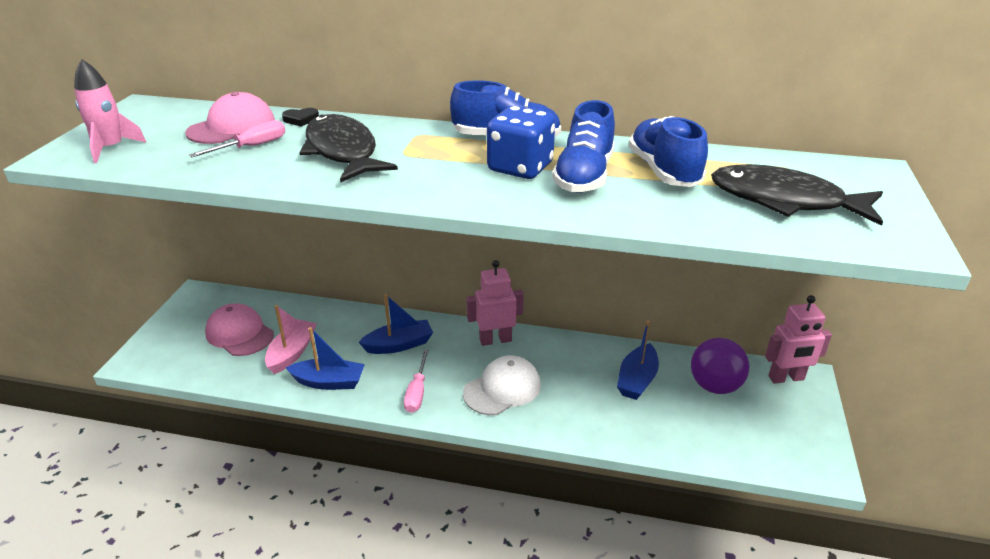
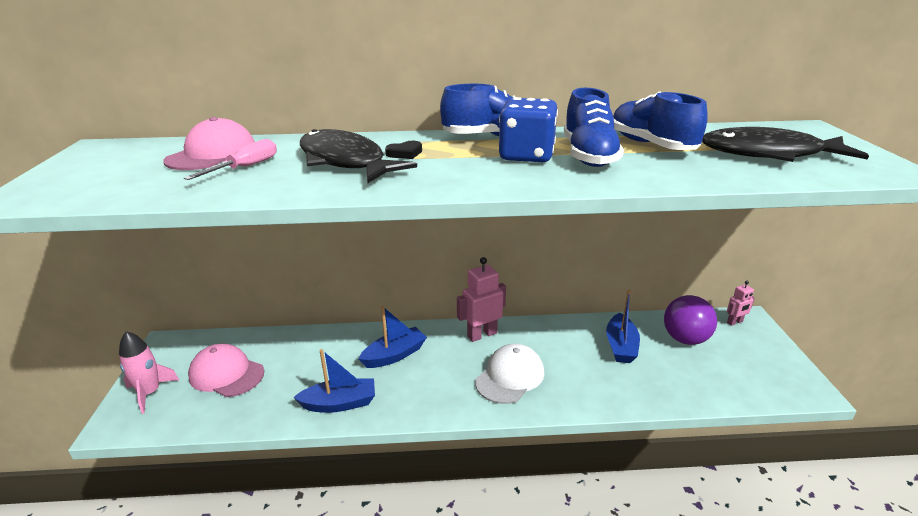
camera: 15 degrees left, 5 degrees down
(111, 148) = (81, 185): pink rocket -> pink rocket (150, 393)
(292, 353) = (290, 382): pink boat -> none
(301, 119) = (282, 142): black heart -> black heart (405, 153)
(417, 392) = (432, 396): pink screwdriver -> none
(786, 378) = (735, 322): pink robot -> pink robot, size x0.56

